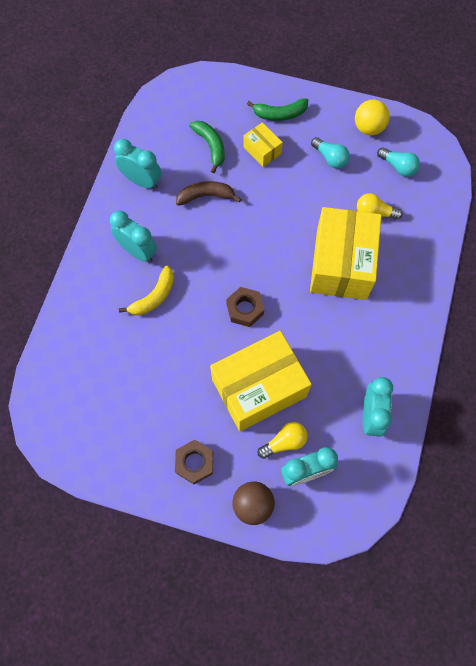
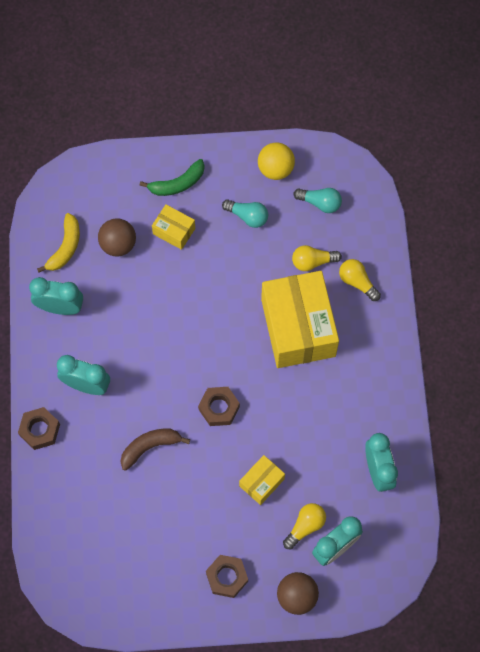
camera: 20 degrees left, 0 degrees up
(82, 275) = (40, 430): none -> brown nut
(154, 297) = (122, 427): yellow banana -> yellow banana (65, 247)
(206, 196) = (134, 301): brown banana -> brown banana (150, 447)
(210, 146) = (118, 245): green banana -> brown ball
(259, 388) = (261, 482): yellow box -> yellow box, size x0.46
(408, 243) = (357, 282): none -> yellow light bulb

